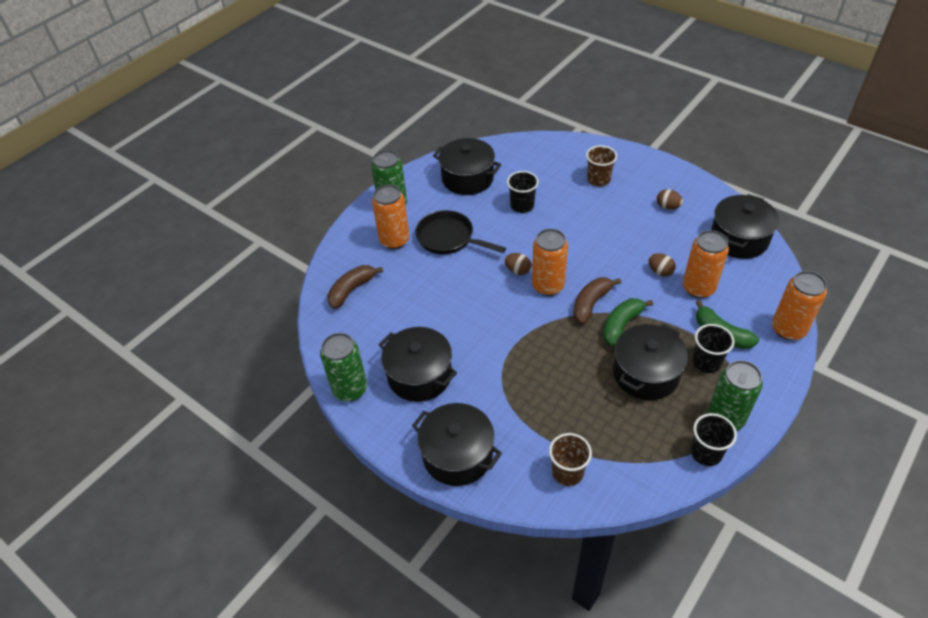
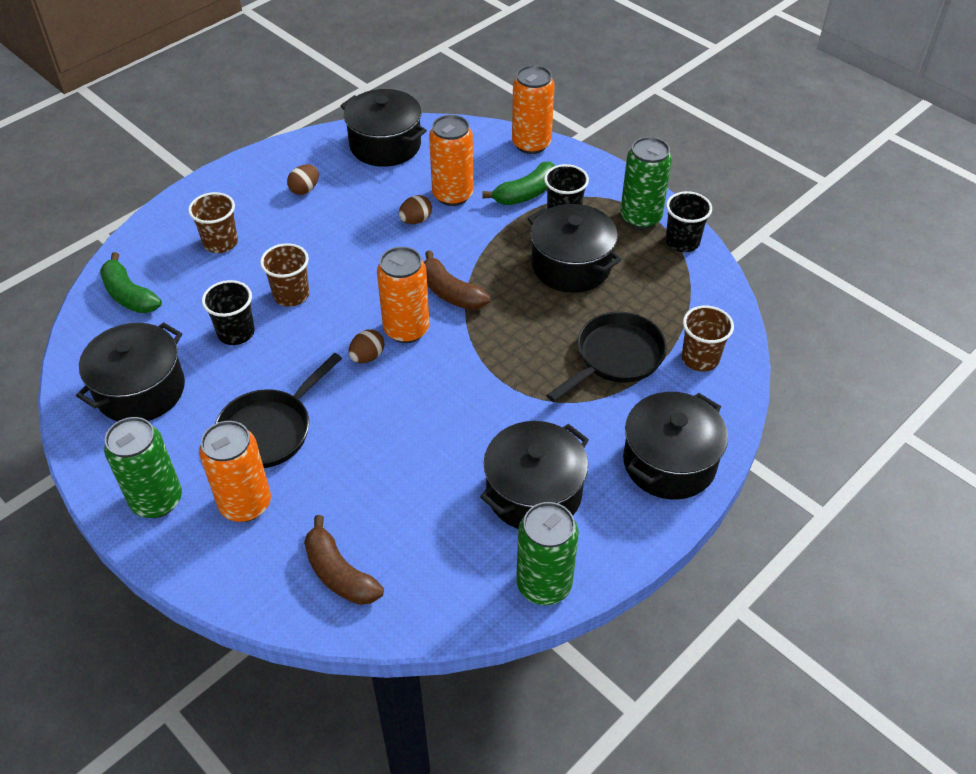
camera: 85 degrees left, 0 degrees up
(553, 412) = (615, 357): none -> black pan
(562, 223) = (291, 295): none -> brown cup
(621, 325) = (493, 271): green banana -> green banana (129, 295)

